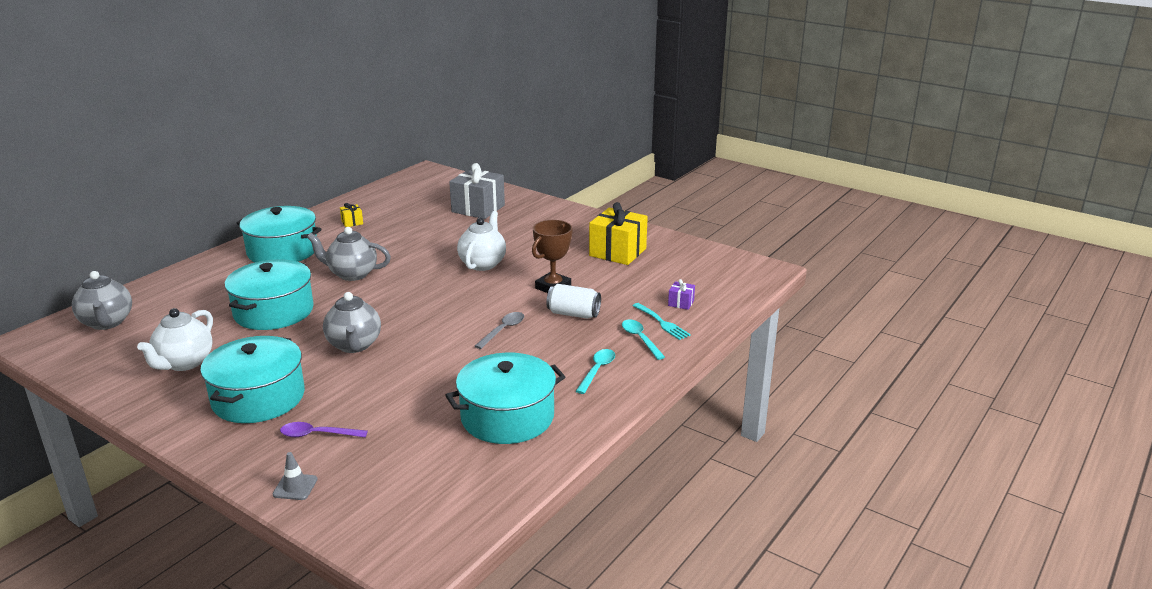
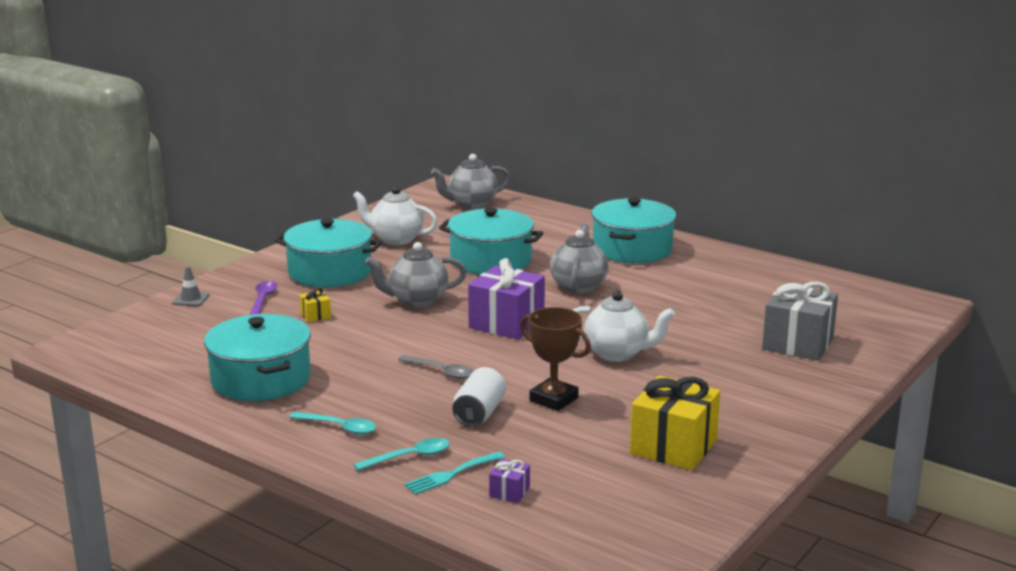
camera: 90 degrees right, 5 degrees down
(352, 222) = (722, 274): yellow gift -> yellow gift (316, 315)
(417, 304) = (506, 323): none -> purple gift

